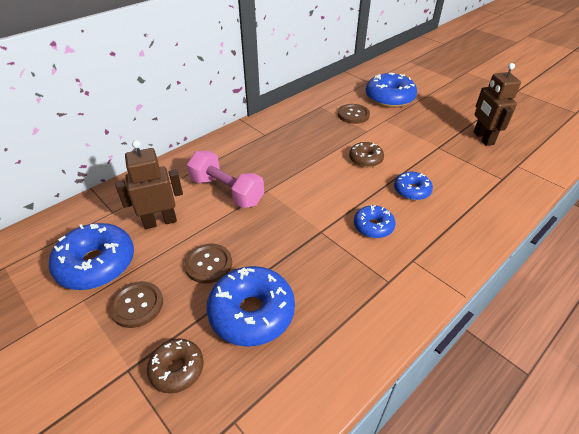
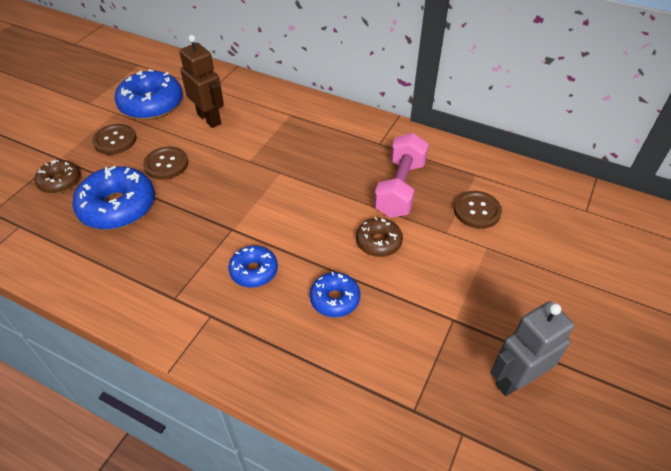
camera: 70 degrees right, 5 degrees up
(227, 191) = (266, 145): pink dumbbell -> pink dumbbell (400, 188)
(389, 98) = (554, 242): blue donut -> none
(483, 138) = (516, 379): brown robot -> grey robot

